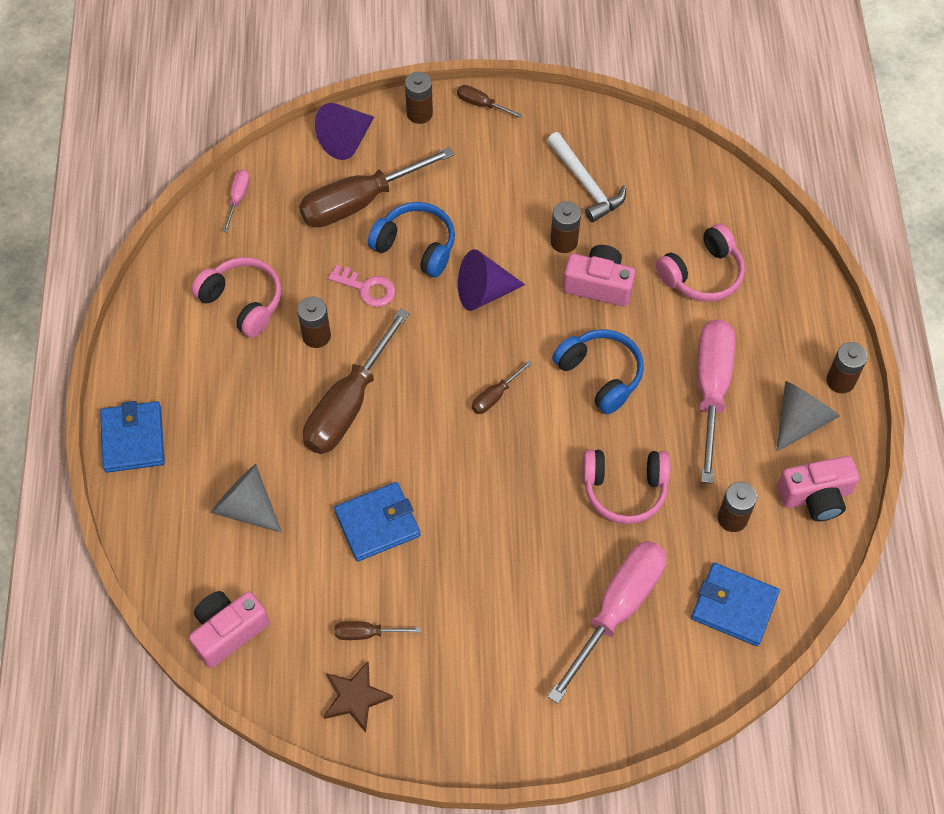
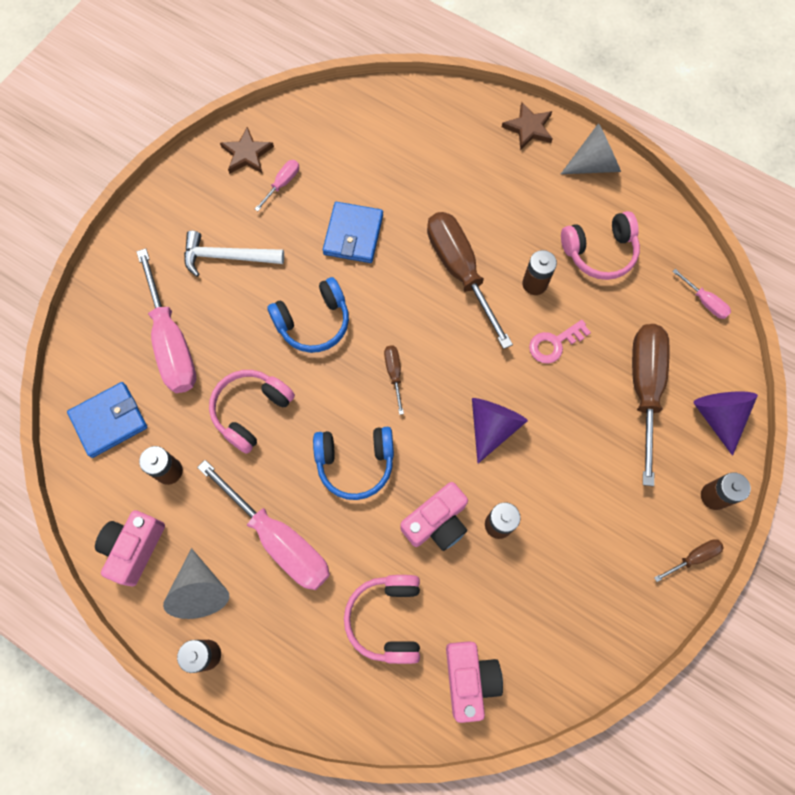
camera: 125 degrees right, 10 degrees up
(133, 439) = (529, 128): blue wallet -> brown star
(228, 631) = (346, 111): pink camera -> pink camera (469, 679)
(246, 507) = (426, 166): grey cone -> grey cone (594, 164)
(366, 633) = (282, 183): brown screwdriver -> pink screwdriver
(416, 246) = (571, 404): blue headphones -> blue headphones (313, 322)
(586, 184) = (546, 587): white hammer -> white hammer (227, 257)

